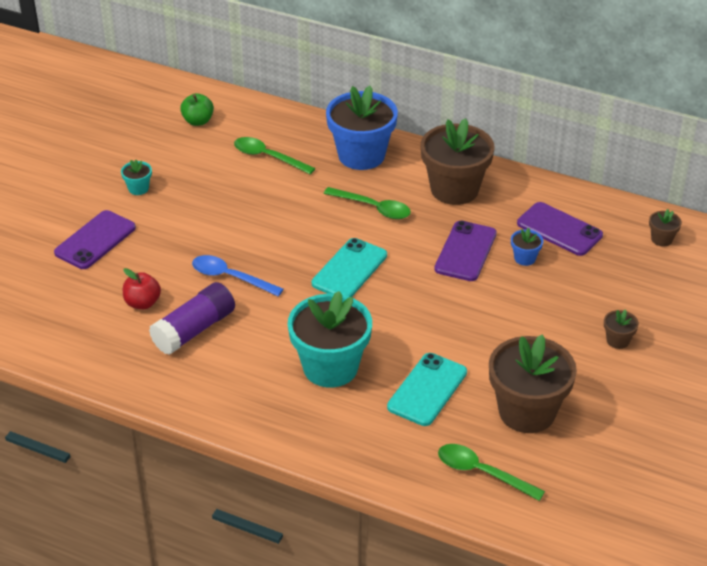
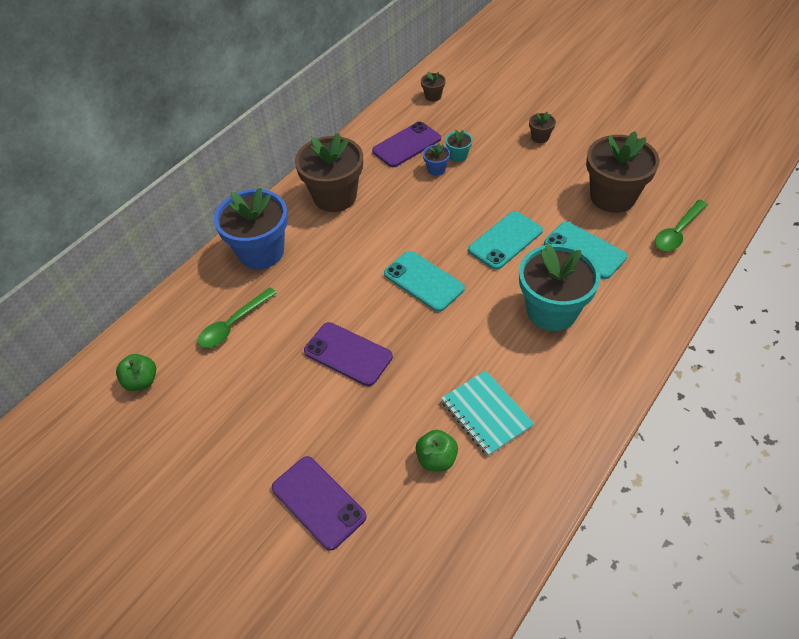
camera: 75 degrees left, 10 degrees up
(138, 188) = (239, 450): turquoise flower pot -> turquoise flower pot (458, 156)
(142, 303) = (436, 459): red apple -> green apple
(194, 330) = (486, 414): purple glue stick -> turquoise notebook
(230, 277) = (413, 375): blue spoon -> none
(373, 208) = (342, 253): green spoon -> none
(425, 324) = (505, 240): none -> turquoise phone
(465, 251) = (419, 202): purple phone -> purple phone (348, 354)

